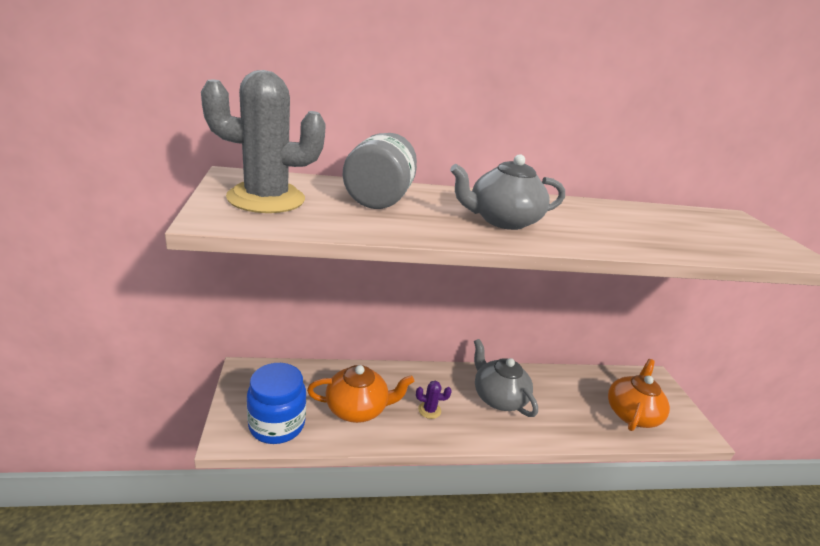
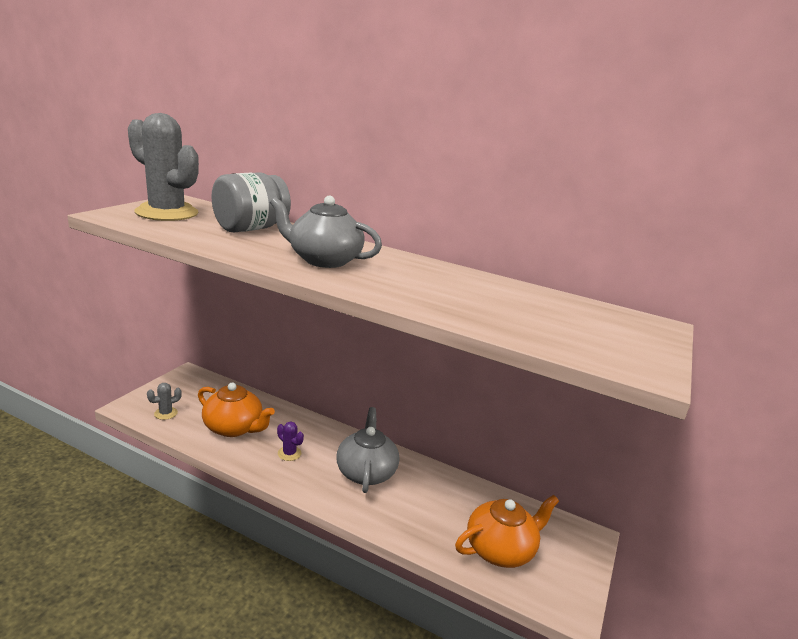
camera: 35 degrees right, 5 degrees down
(277, 424) = (166, 413): blue jar -> grey cactus

